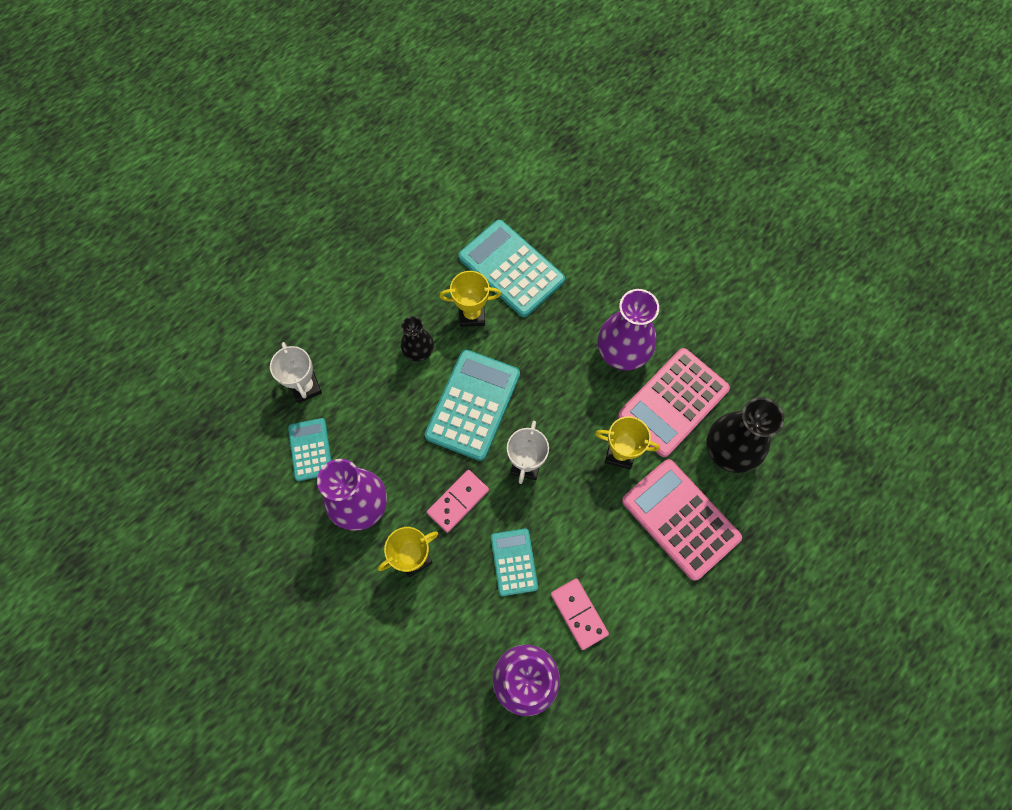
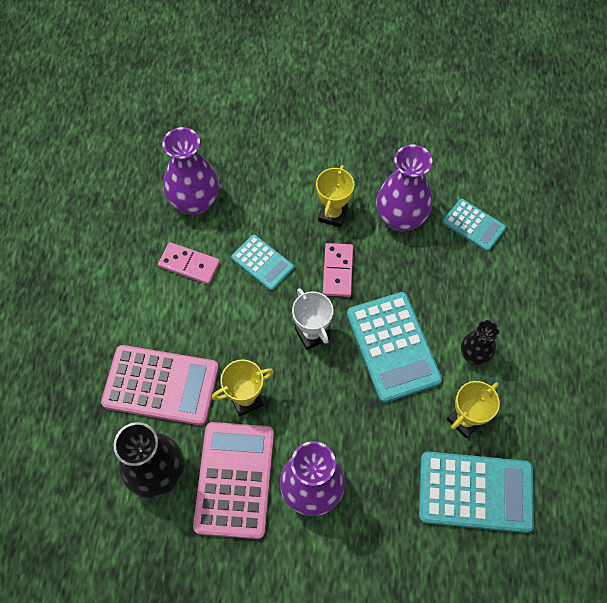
camera: 140 degrees right, 5 degrees down
(305, 387) = (525, 262): white trophy -> none

